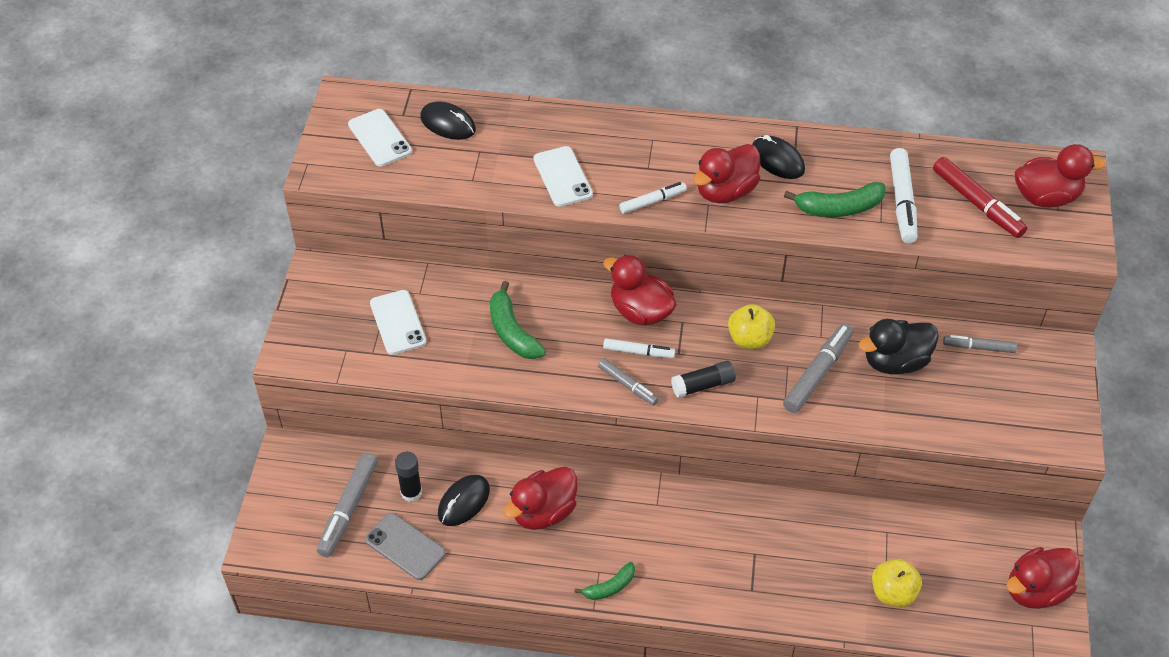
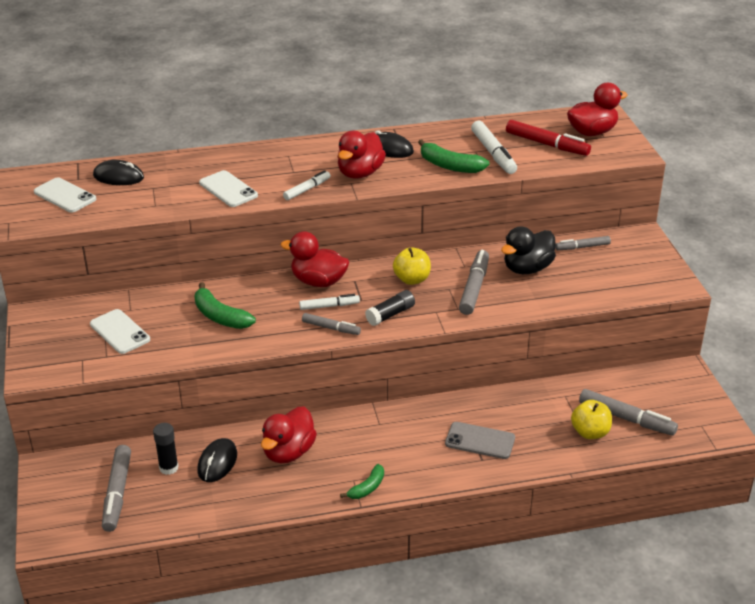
camera: 20 degrees left, 15 degrees down
(405, 546) = (179, 506): grey phone -> grey phone (480, 441)
(839, 208) = (450, 166): green banana -> green banana turned 60 degrees clockwise
(945, 587) = (626, 418): none -> grey marker
(1035, 590) = (692, 403): red duck -> none

